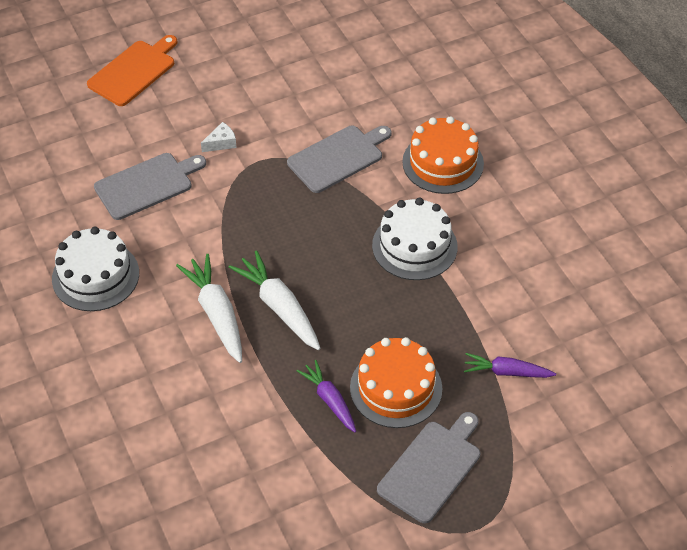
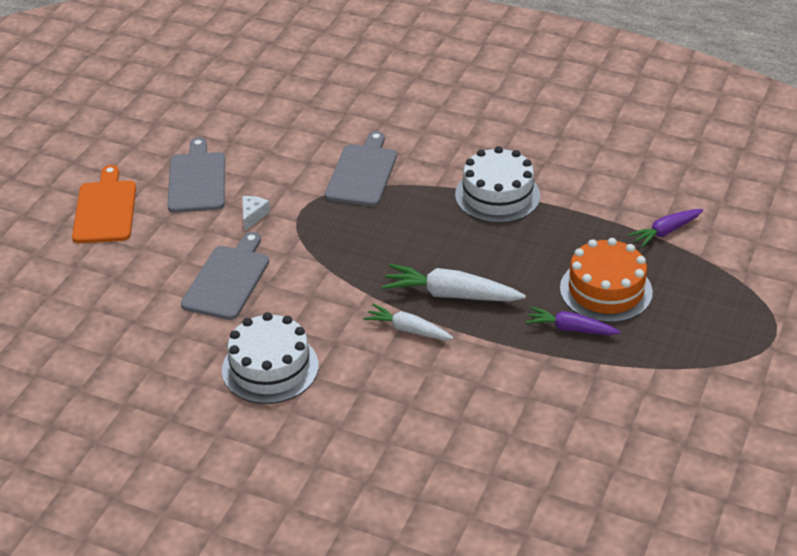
camera: 40 degrees left, 10 degrees down
(217, 314) = (408, 330): white carrot -> white carrot, size x0.64
(432, 468) = (697, 322): grey cutting board -> grey cutting board (197, 180)
(443, 163) = (446, 132): orange cake -> none

